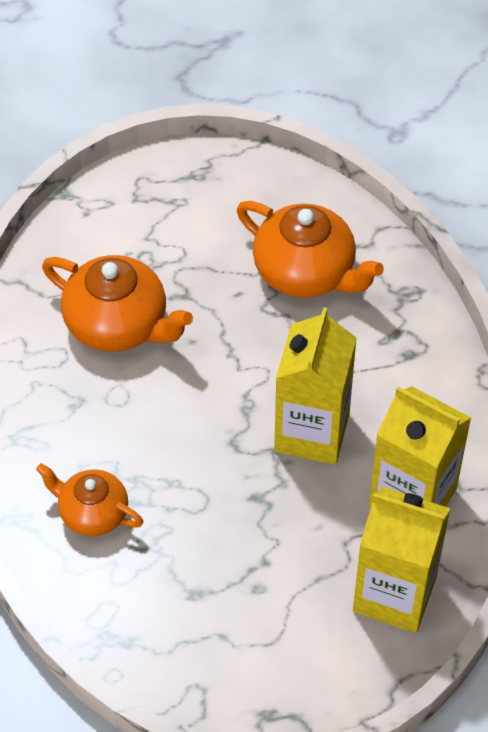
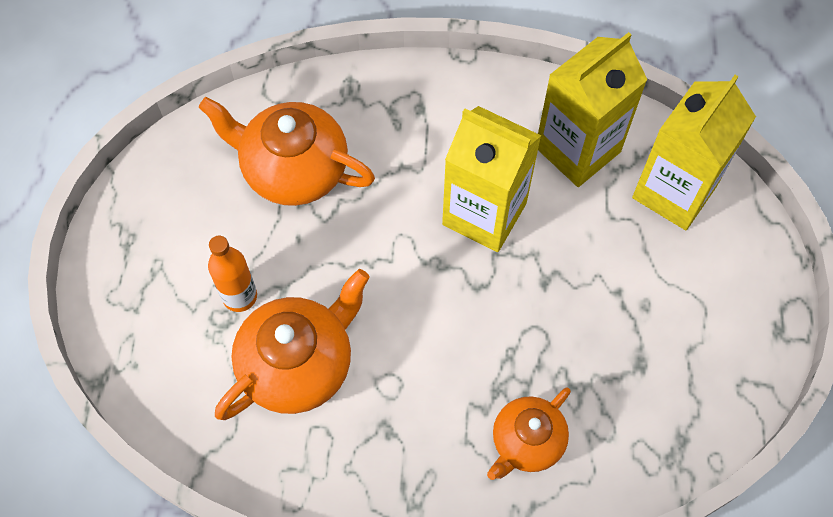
camera: 75 degrees left, 10 degrees up
(168, 266) = (240, 296): none -> orange bottle
(306, 272) = (293, 169): orange teapot -> orange teapot turned 120 degrees counterclockwise

